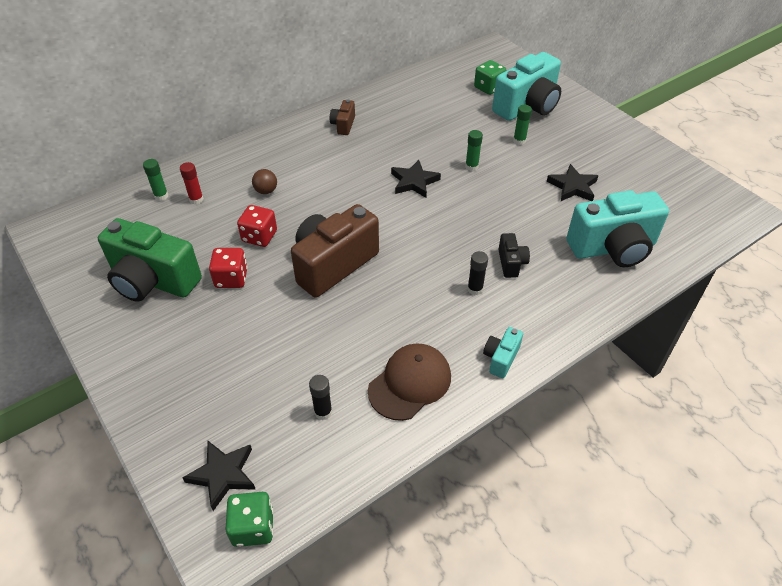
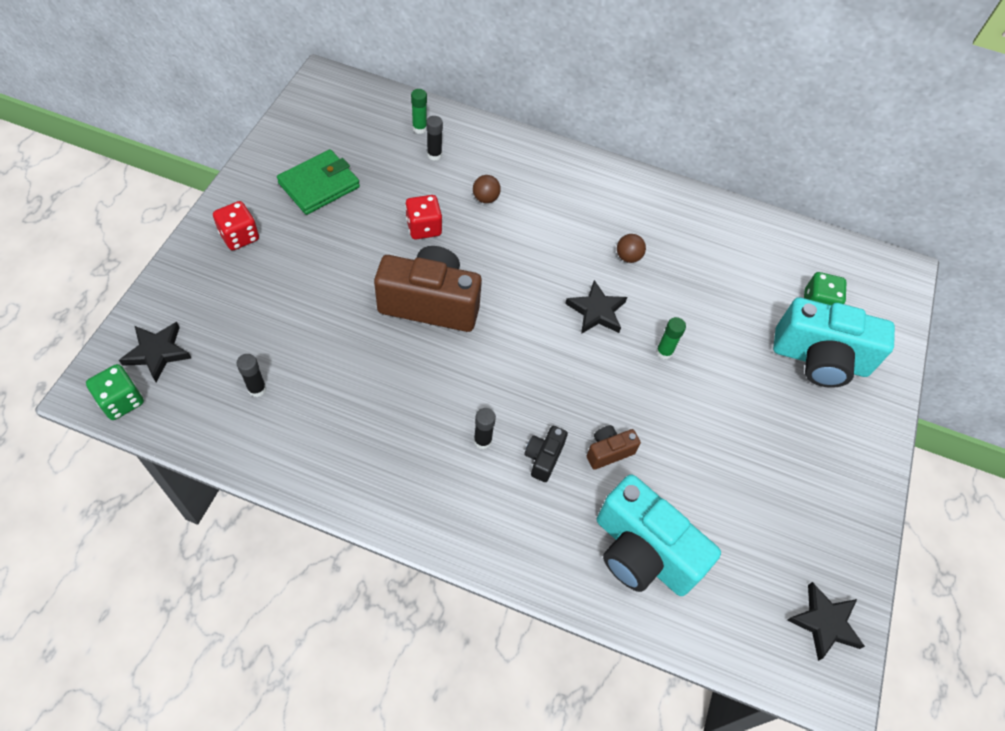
camera: 50 degrees right, 10 degrees up
(153, 281) = (319, 185): green camera -> green wallet
(196, 199) = (434, 155): red glue stick -> black glue stick
(231, 278) = (359, 237): red dice -> red dice (239, 236)
(343, 125) = (631, 206): brown camera -> brown camera (608, 451)
(383, 146) = (628, 257): none -> brown ball
(410, 383) = (328, 441): brown cap -> none
(501, 358) = (406, 506): turquoise camera -> none
(511, 263) = (543, 458): black camera -> black camera turned 150 degrees clockwise
(519, 141) = (748, 378): green glue stick -> none
(573, 187) = (714, 468): black star -> black star (824, 623)

